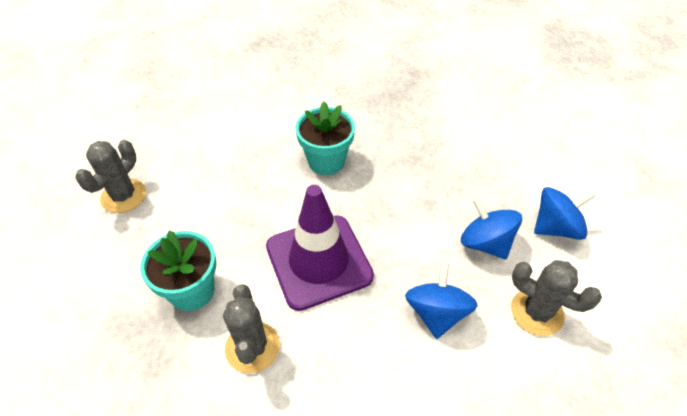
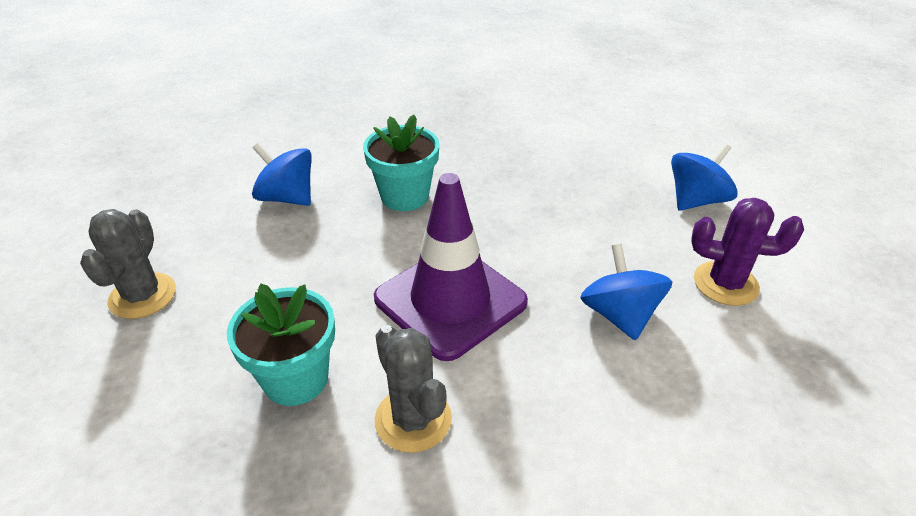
camera: 20 degrees left, 10 degrees down
(485, 243) = (632, 233): blue spinning top -> blue spinning top (287, 198)
(537, 312) = (725, 284): grey cactus -> purple cactus

